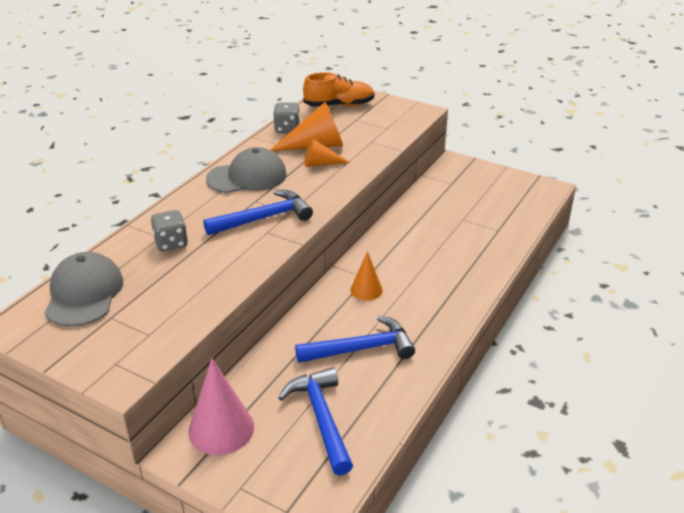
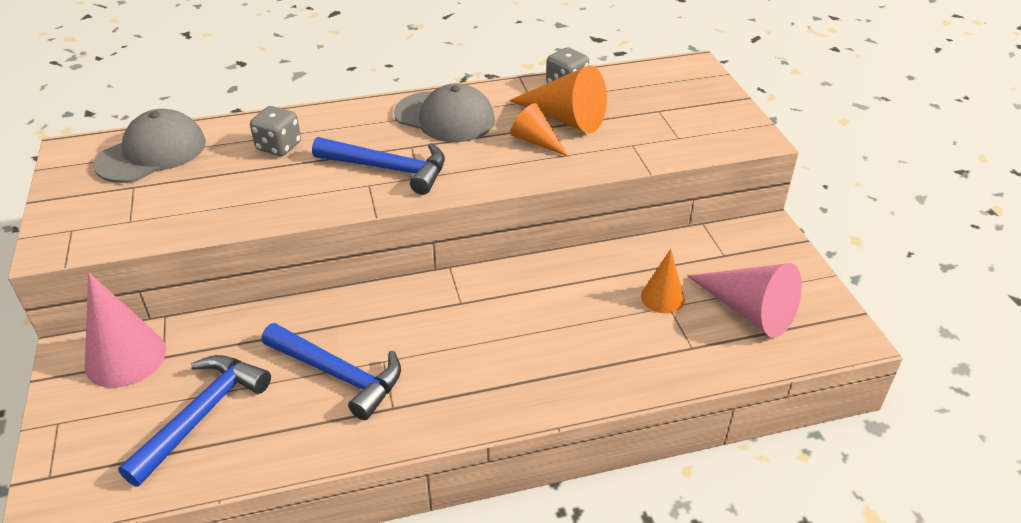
camera: 45 degrees right, 5 degrees up
(339, 105) = (666, 85): orange shoe -> none
(366, 290) = (439, 316): orange cone -> orange cone (662, 298)
(497, 201) = (748, 311): none -> pink cone

